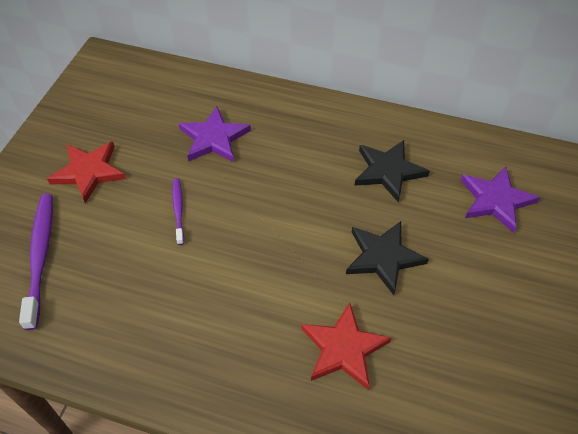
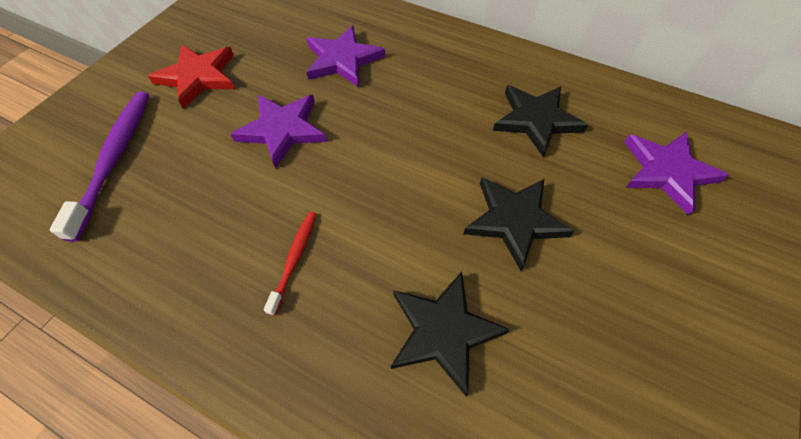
camera: 10 degrees right, 5 degrees up
(178, 210) = (282, 130): purple toothbrush -> purple star
(218, 315) = (294, 259): none -> red toothbrush
(344, 348) = (443, 331): red star -> black star

